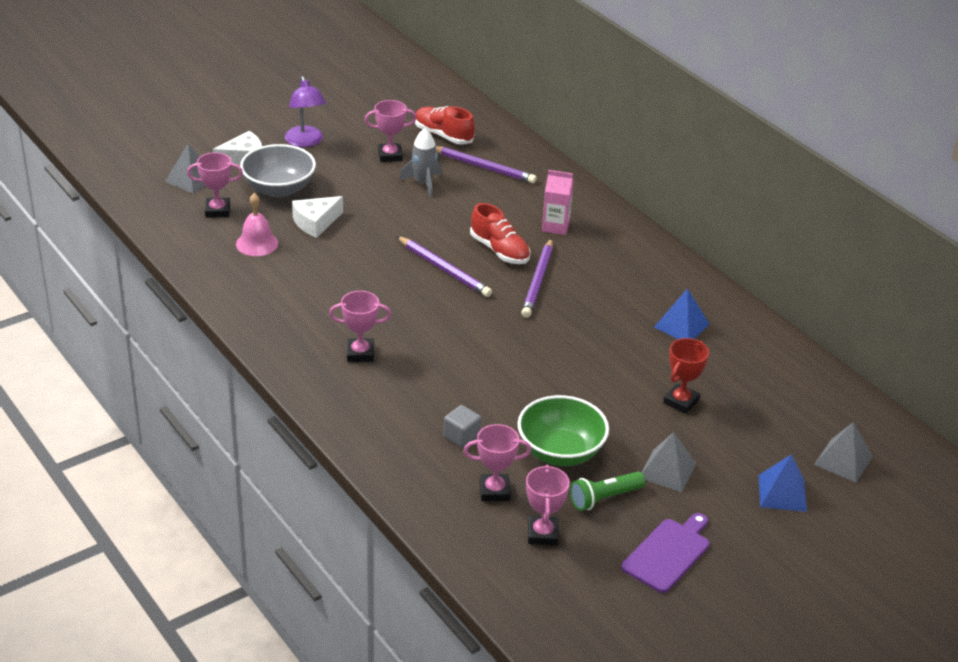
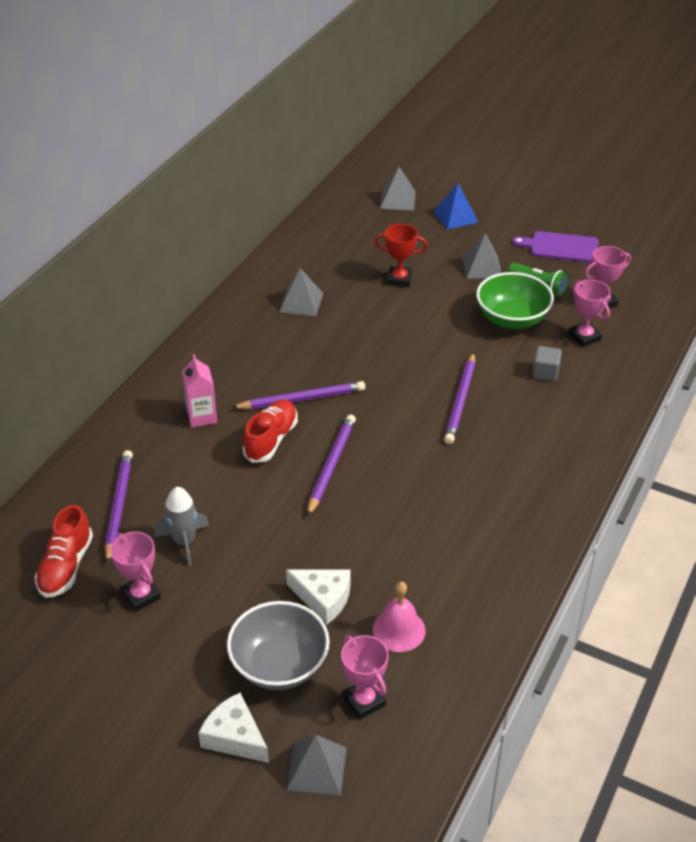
camera: 115 degrees left, 5 degrees up
(306, 142) = (155, 692): purple lamp -> none
(360, 353) = (502, 471): pink trophy -> none
(465, 367) = (460, 401): none -> purple pencil
(681, 325) = (301, 302): blue pyramid -> grey pyramid

